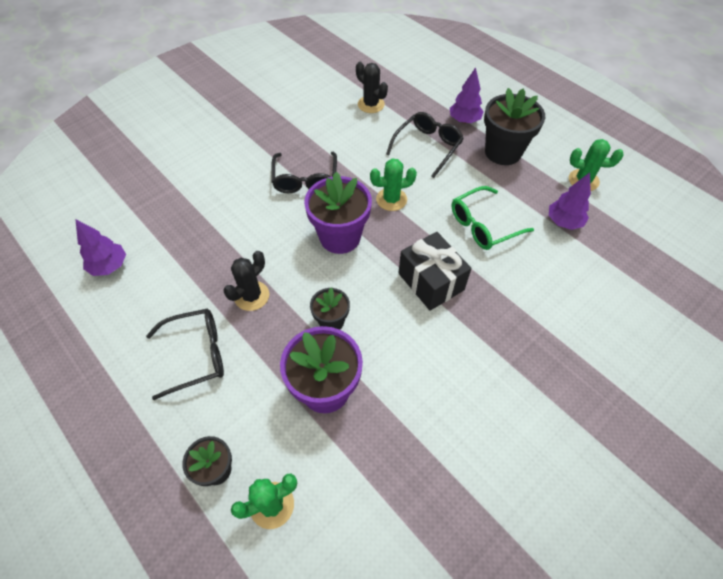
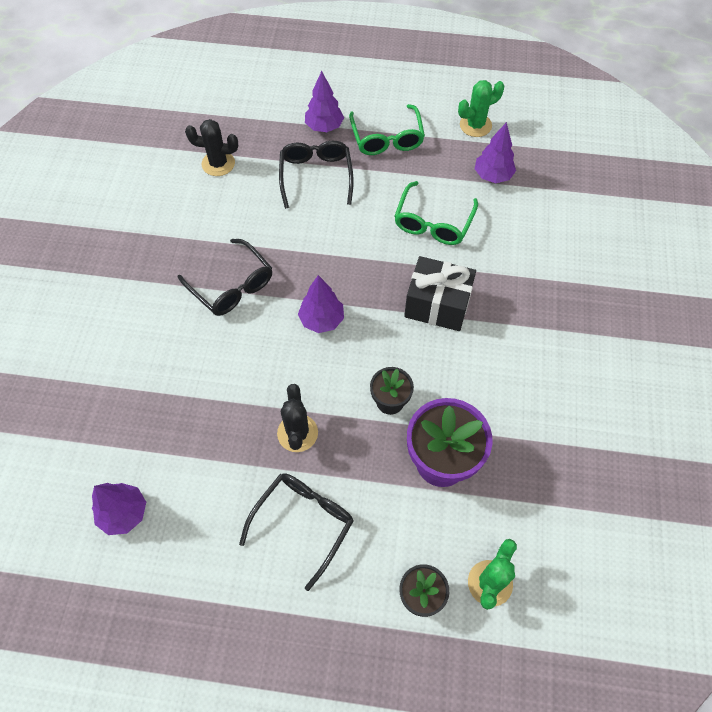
camera: 40 degrees left, 5 degrees up
(340, 237) = (322, 320): purple flower pot -> purple tree
(391, 199) = (333, 251): green cactus -> none
(503, 152) = (387, 139): black flower pot -> green glasses

